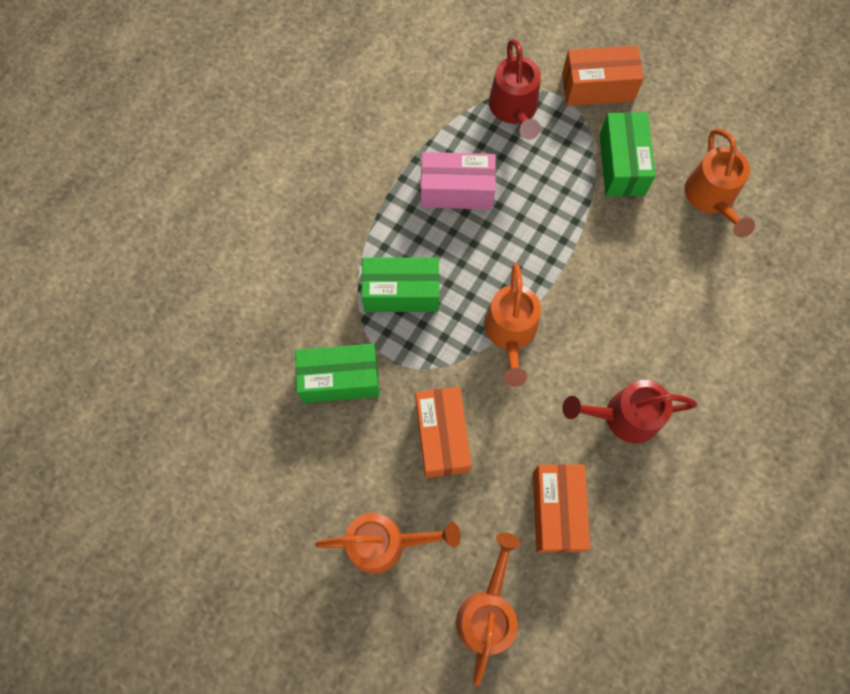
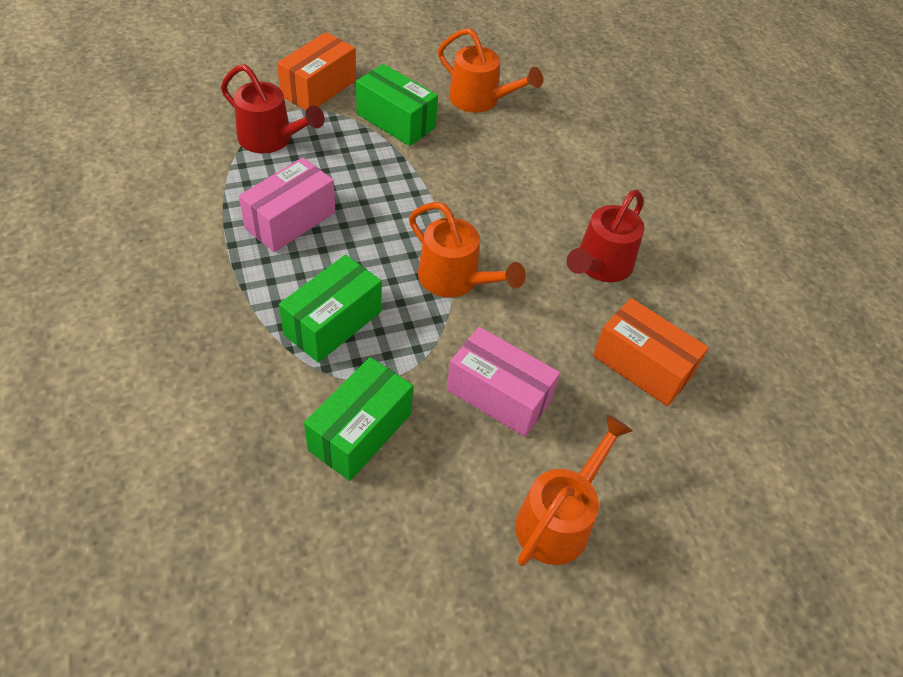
camera: 55 degrees left, 20 degrees down
(442, 437) = (498, 395): orange box -> pink box
(488, 611) = (694, 484): orange watering can -> none

